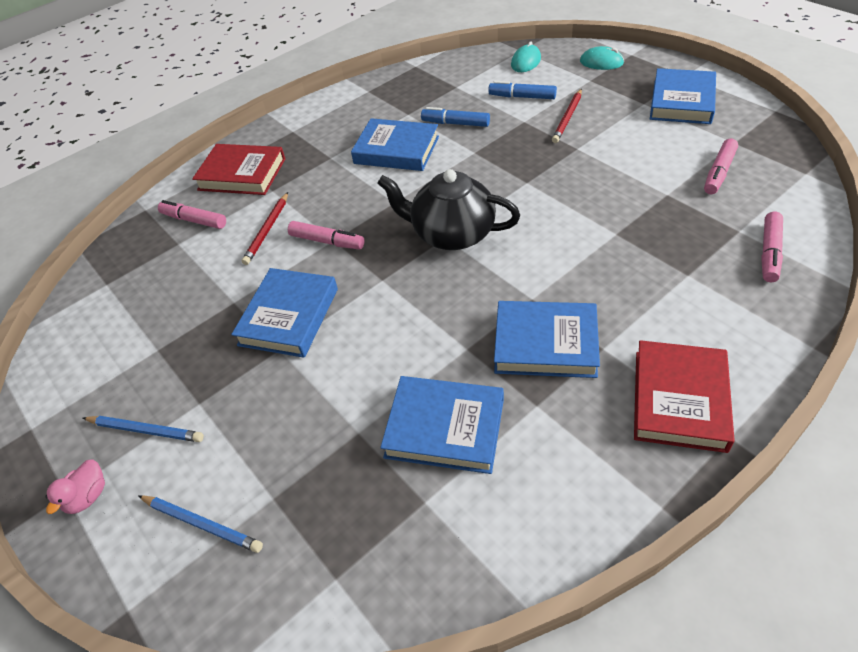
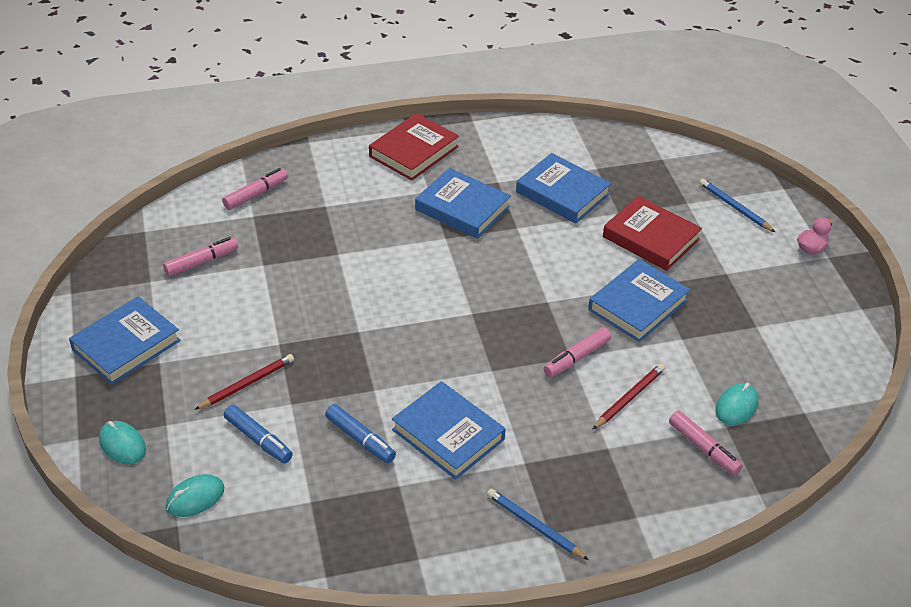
camera: 160 degrees left, 5 degrees down
(145, 430) = (769, 271): blue pencil -> blue pencil (535, 526)
(170, 263) = (736, 406): none -> turquoise mouse
(242, 174) = (634, 490): red book -> red book (651, 238)
(327, 241) = (576, 358): pink marker -> pink marker turned 90 degrees counterclockwise
(452, 234) = (463, 313): black teapot -> none

